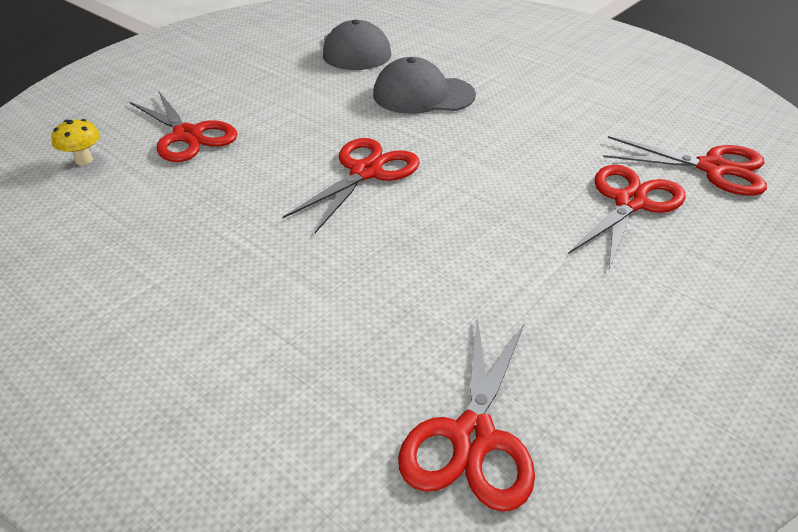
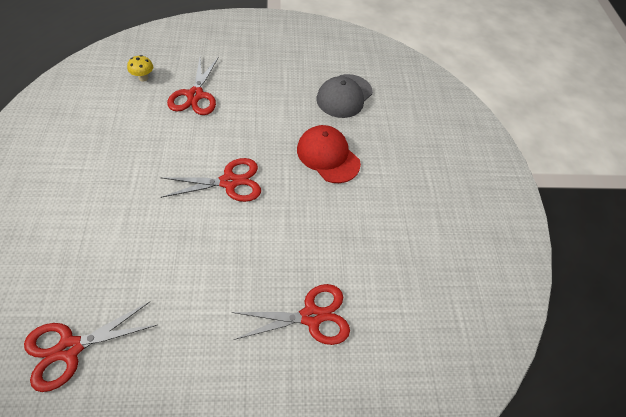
camera: 40 degrees right, 15 degrees up
(423, 95) = (328, 156): grey cap -> red cap
(712, 168) = (392, 342): red scissors -> none

